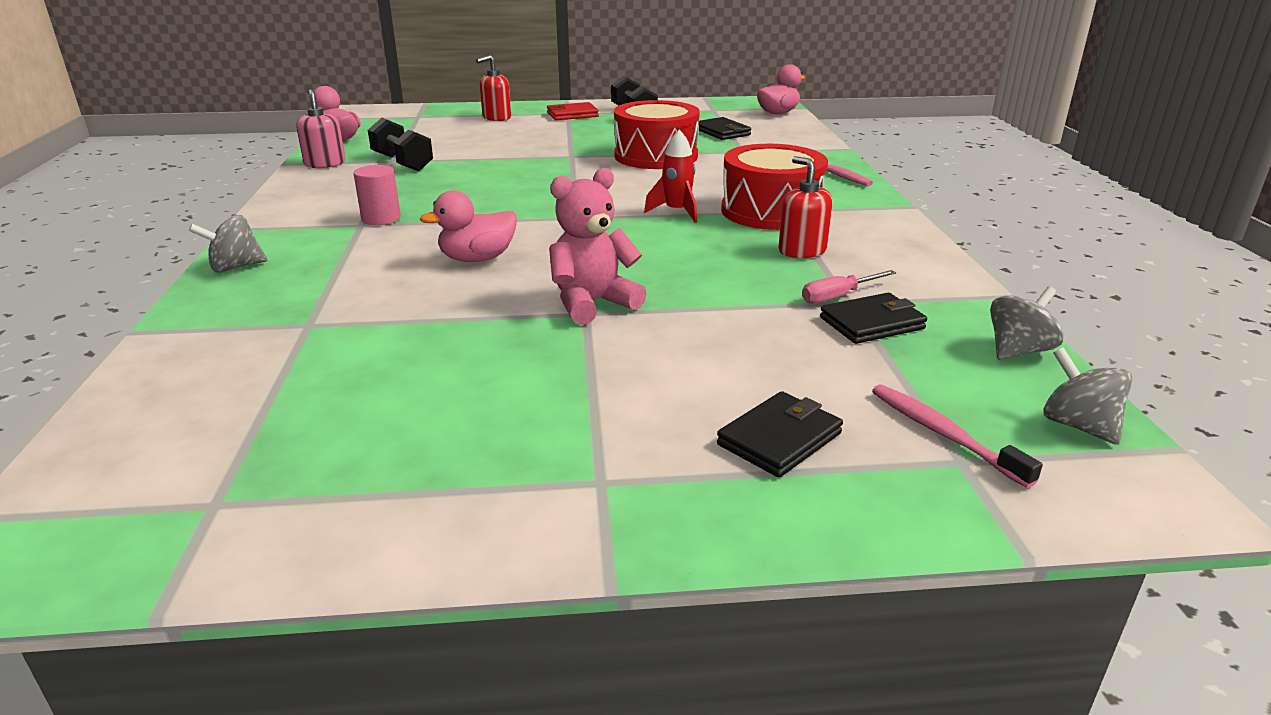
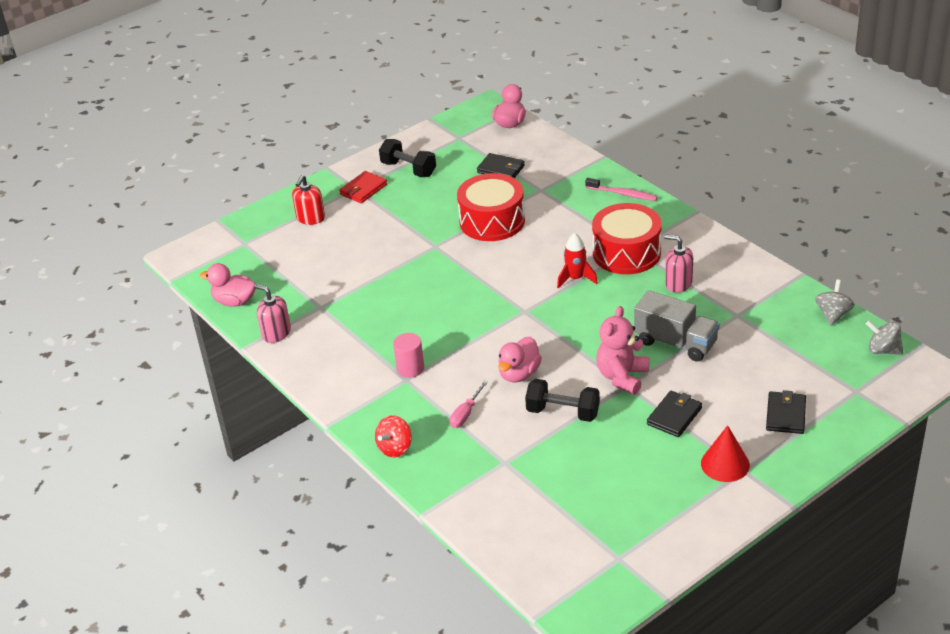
camera: 30 degrees left, 10 degrees up
(235, 267) = (395, 448): grey spinning top -> red spinning top
(402, 163) = (330, 307): black dumbbell -> black dumbbell (563, 412)
(582, 458) = (725, 464): none -> red cone
(717, 298) = (675, 342): none -> grey truck
(802, 251) = (678, 283): red soap dispenser -> pink soap dispenser
(838, 296) = (729, 313): pink screwdriver -> pink screwdriver (466, 413)
(872, 323) = (760, 326): black wallet -> black wallet (674, 416)
(944, 435) = (841, 380): pink toothbrush -> none

